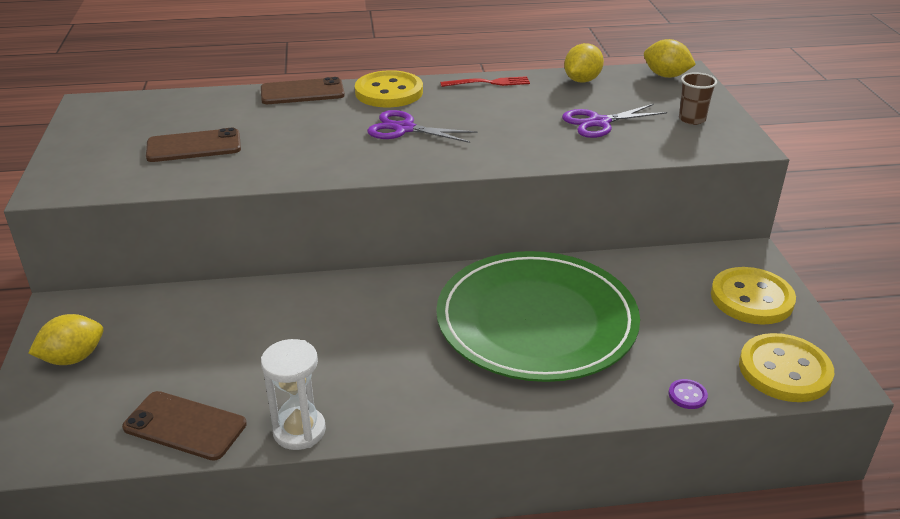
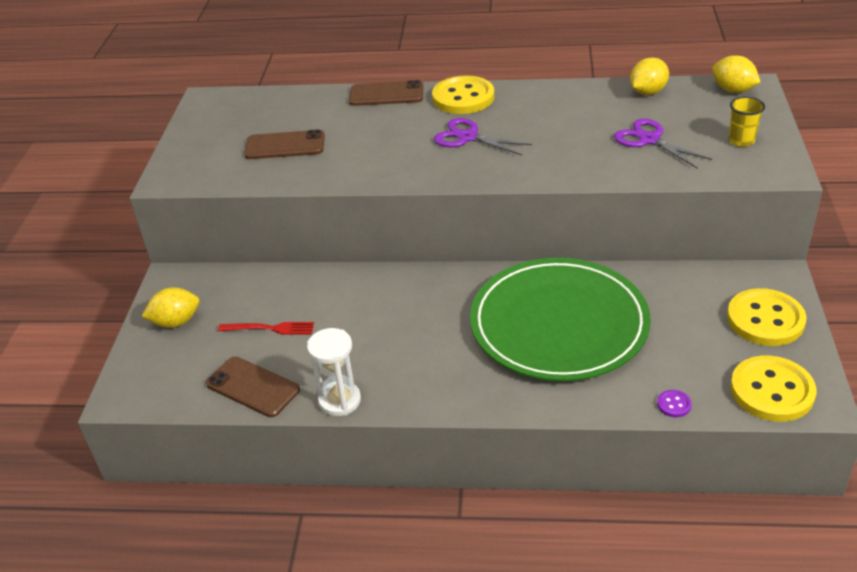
camera: 15 degrees right, 5 degrees up
(489, 83) = (558, 91): red fork -> red fork (270, 328)
(599, 122) = (649, 140): purple scissors -> purple scissors turned 60 degrees clockwise
(692, 119) = (741, 141): brown cup -> yellow cup

